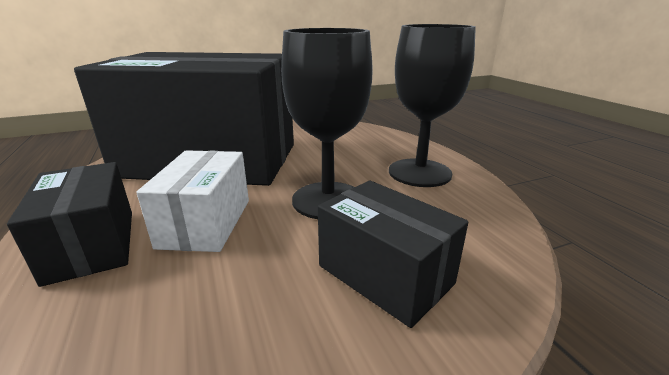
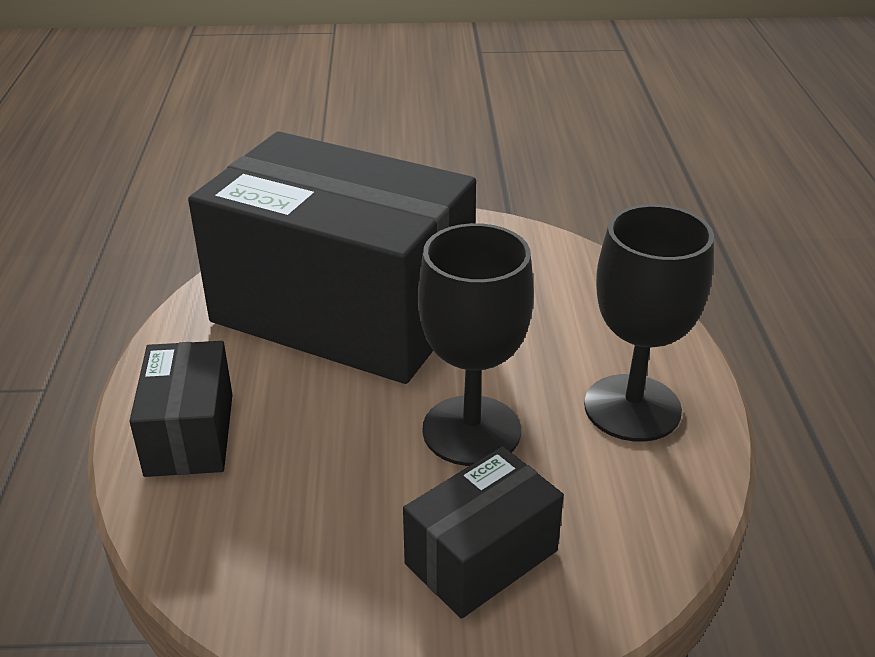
camera: 20 degrees right, 10 degrees up
(206, 222) = (312, 431): white box -> none
(385, 274) = (481, 557): black box -> black box turned 75 degrees clockwise

